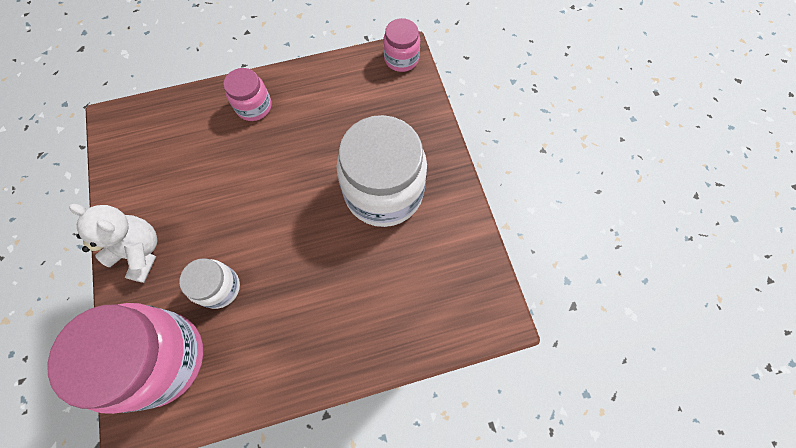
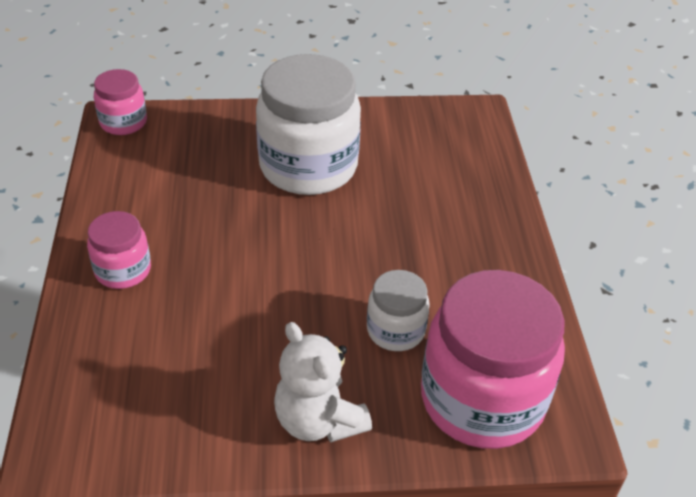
camera: 80 degrees left, 25 degrees down
(140, 252) = (318, 420): white teddy bear -> white teddy bear turned 75 degrees counterclockwise

